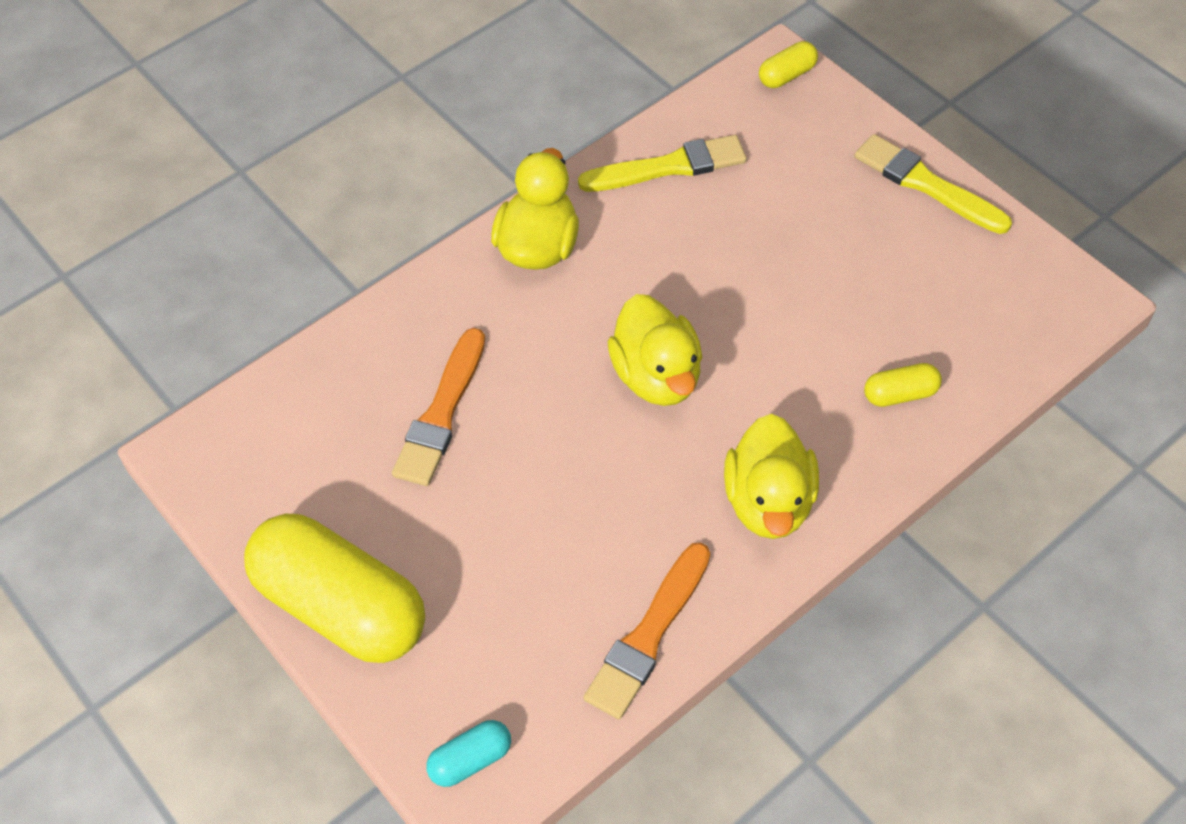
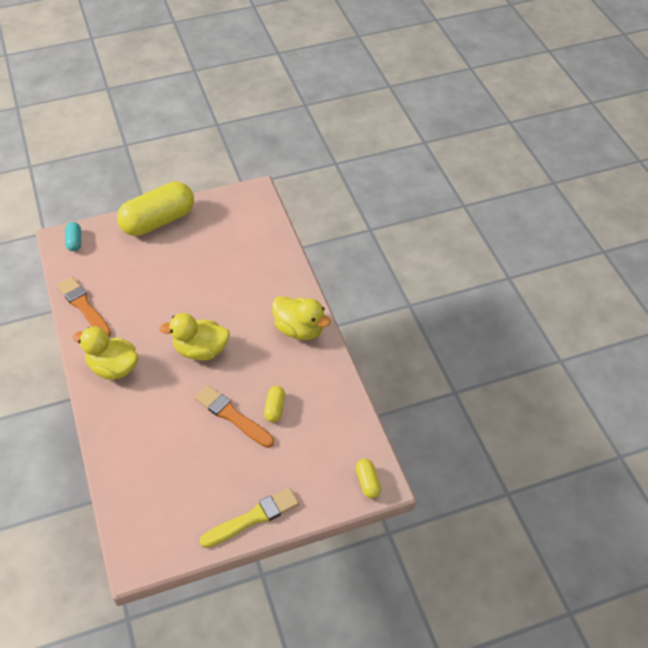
camera: 110 degrees right, 5 degrees down
(441, 413) = (226, 271): orange brush -> orange brush (232, 416)
(668, 167) = (325, 399): yellow brush -> none
(900, 394) = (133, 442): yellow capsule -> yellow capsule (275, 408)

